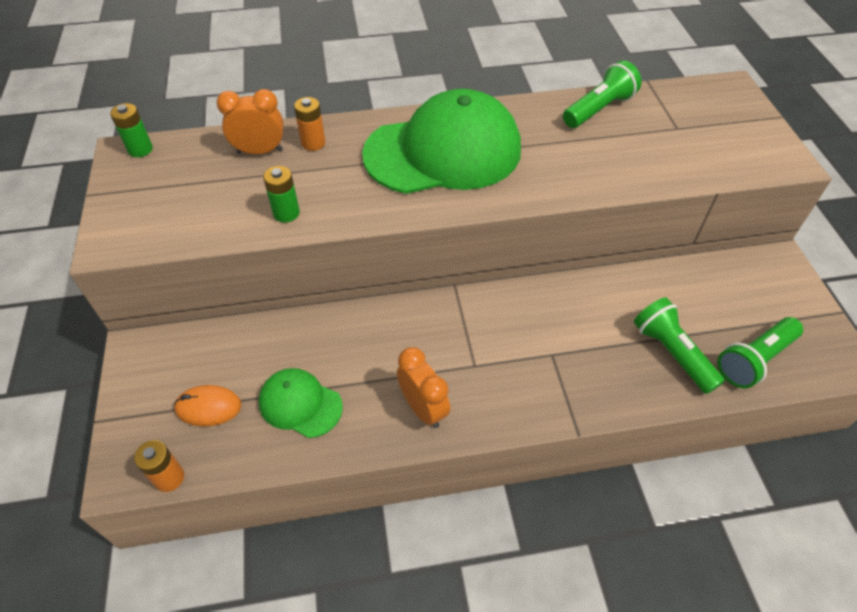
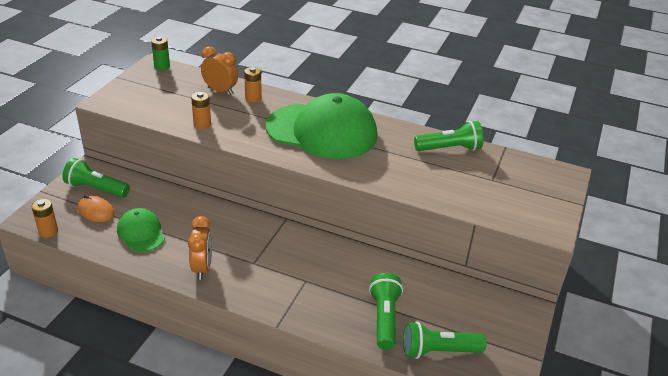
camera: 30 degrees right, 15 degrees down
(177, 373) = (96, 189): none -> green flashlight
(286, 213) = (202, 124): green battery -> orange battery

